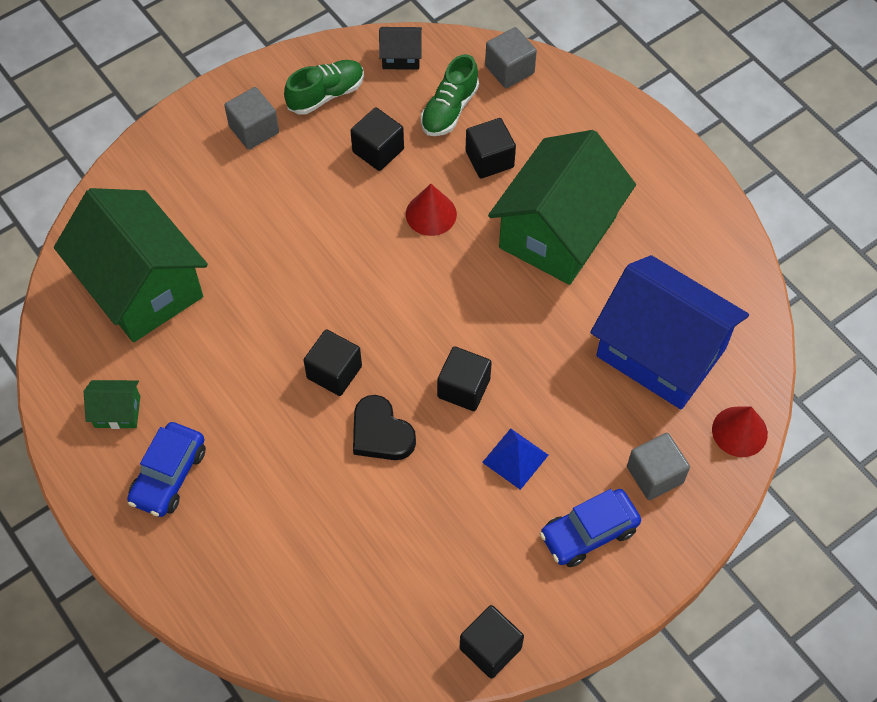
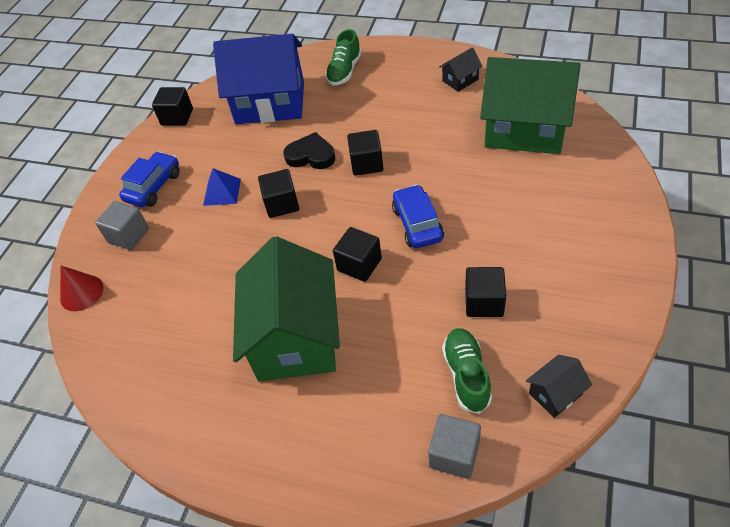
camera: 150 degrees right, 10 degrees down
(117, 412) = (460, 80): green house -> black house
(169, 475) = (402, 77): blue car -> blue car (417, 224)
(254, 130) = (585, 253): grey cube -> none
(326, 95) = (571, 316): green shoe -> green shoe (344, 71)
(431, 214) = (399, 285): red cone -> none
(489, 159) = (395, 356): black cube -> black cube (359, 264)
(661, 352) = (163, 306): blue house -> blue house (270, 103)

